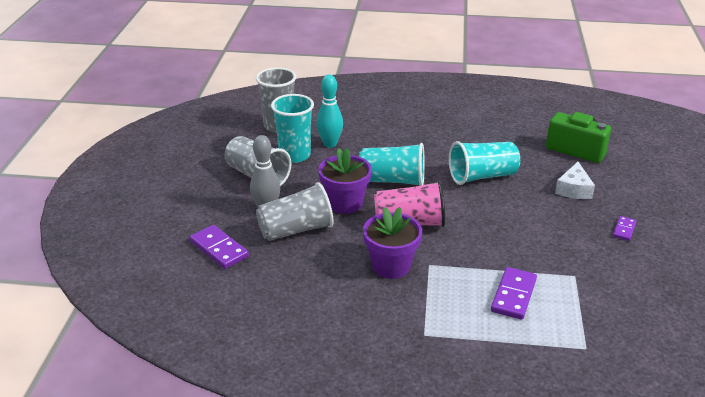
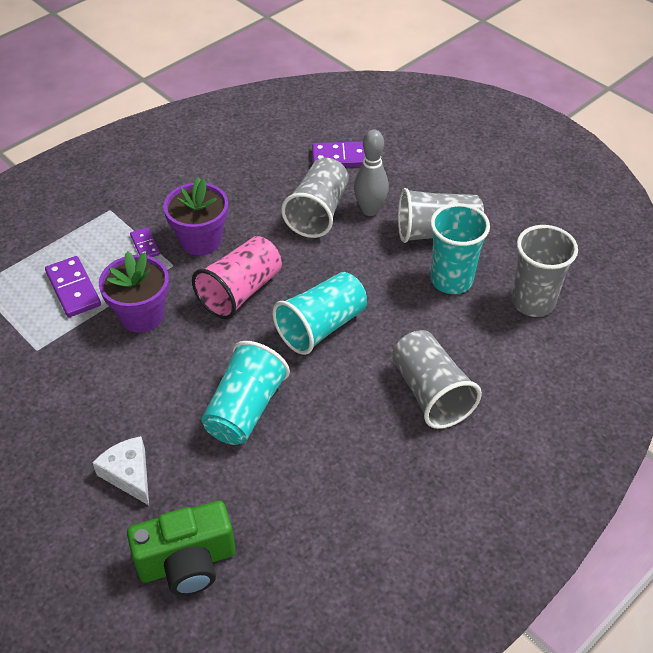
camera: 130 degrees right, 15 degrees up
(330, 144) = (448, 322): turquoise bowling pin -> none
(345, 203) = (322, 266): purple flower pot -> purple flower pot (142, 315)
(386, 130) = (430, 393): none -> grey cup
(624, 230) = (27, 451): purple domino -> purple domino (145, 245)

